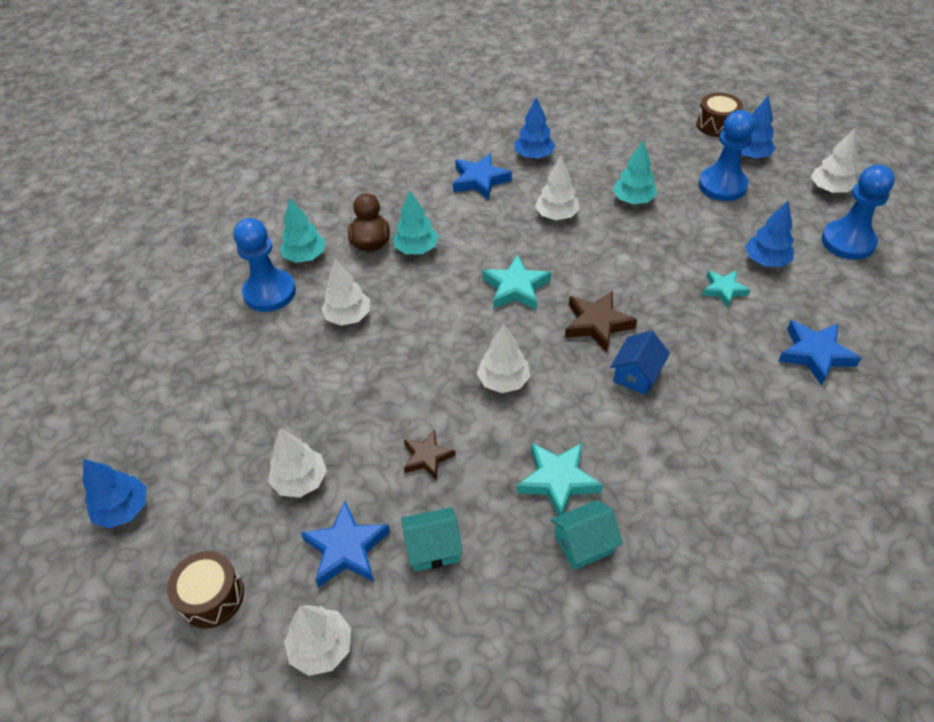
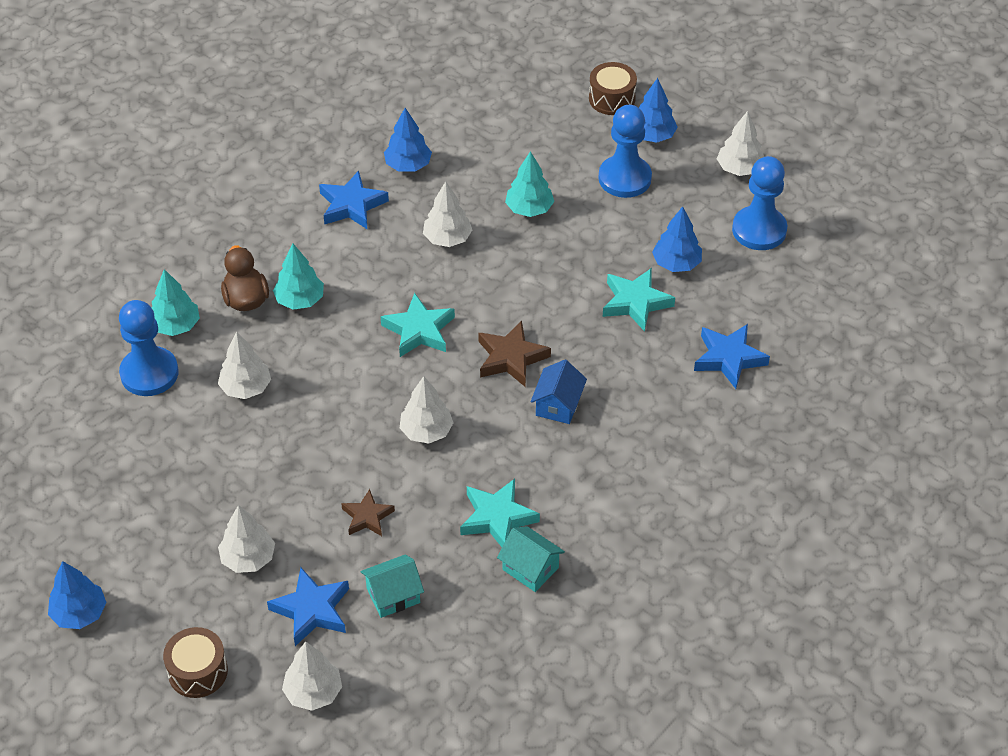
camera: 15 degrees left, 0 degrees up
(584, 544) = (530, 568): turquoise house -> turquoise house turned 75 degrees clockwise
(723, 290) = (635, 302): turquoise star -> turquoise star, size x1.51

